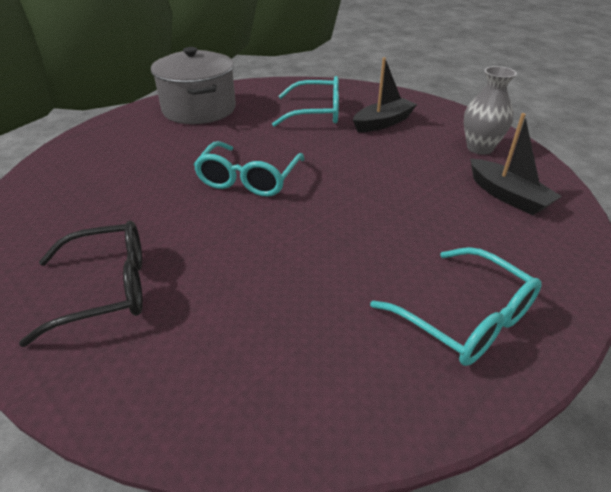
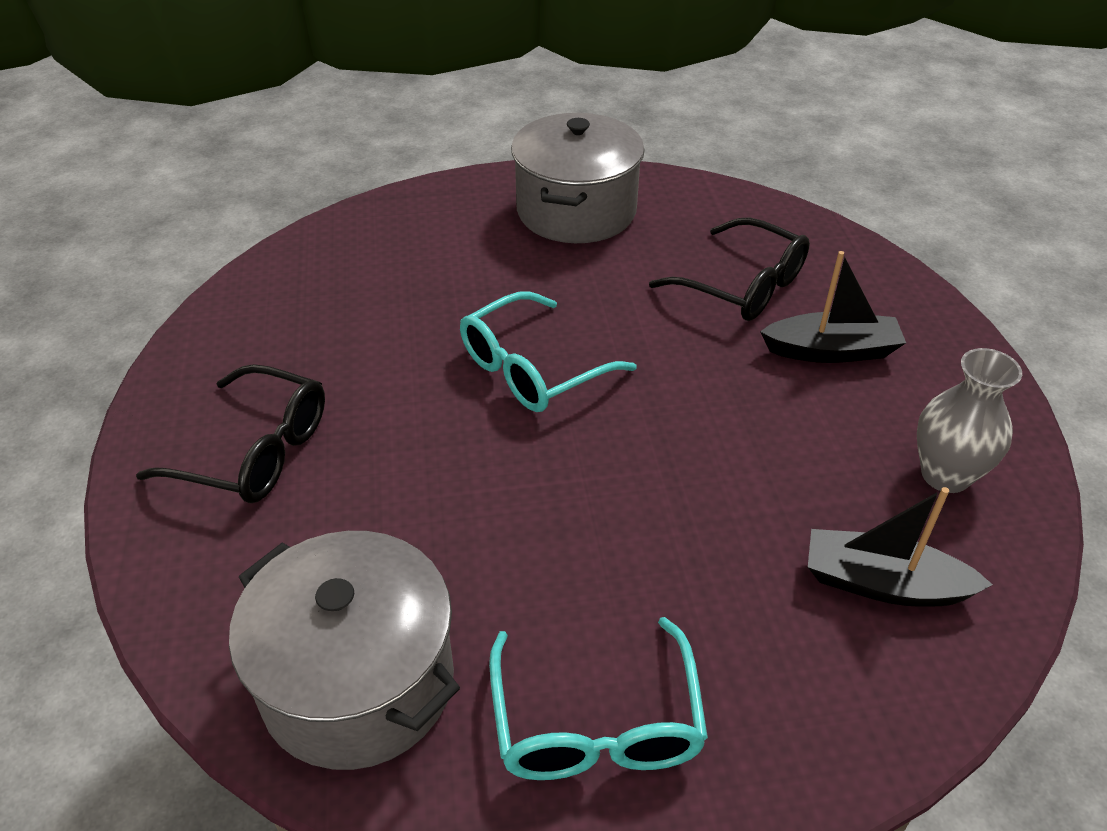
camera: 35 degrees right, 5 degrees up
(315, 113) = (741, 285): turquoise glasses -> black glasses
(315, 378) = (358, 682): none -> grey pot
(507, 196) = (883, 584): black boat -> black boat turned 105 degrees clockwise

